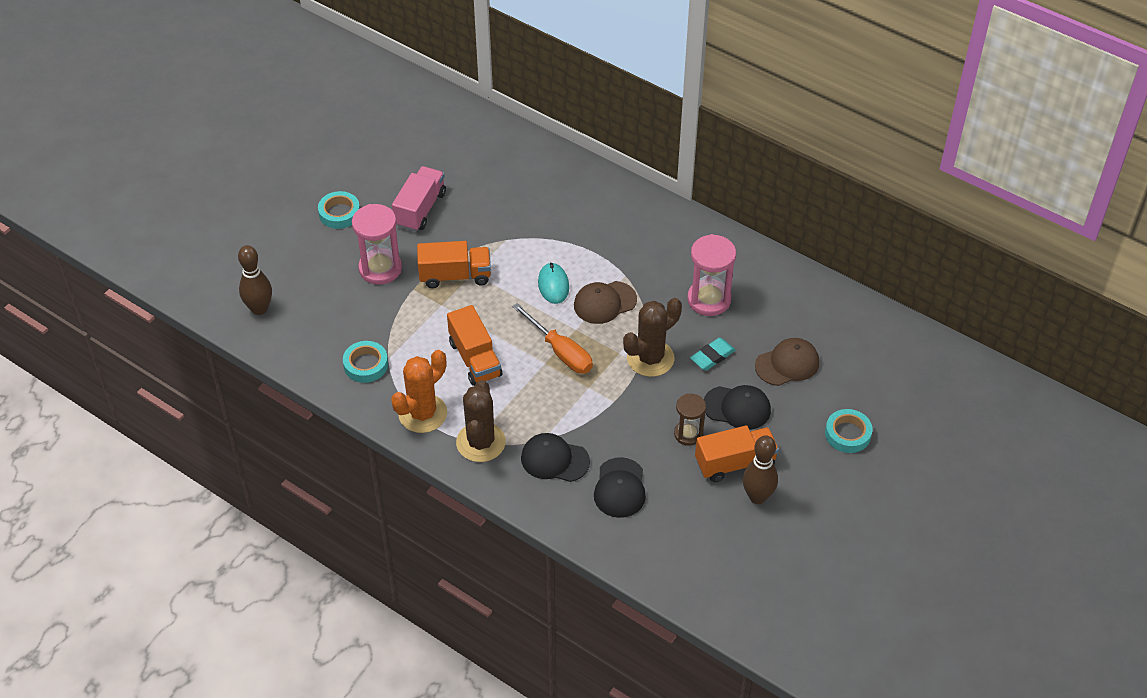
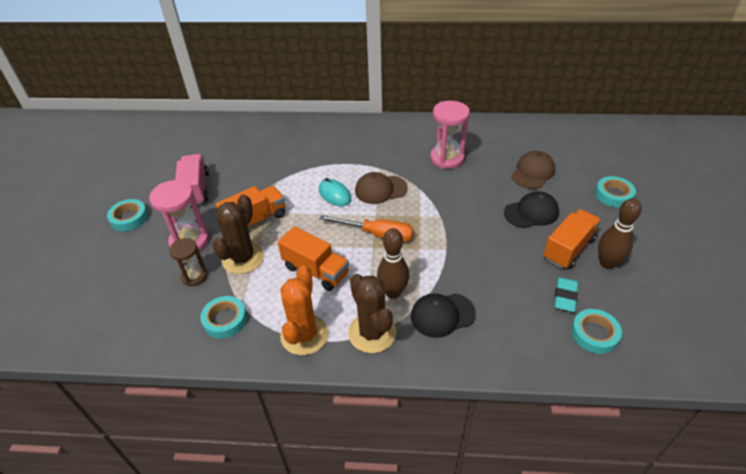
camera: 30 degrees left, 5 degrees down
(259, 309) = (94, 320): brown bowling pin -> brown bowling pin (393, 292)
(604, 302) = (380, 189): brown cap -> brown cap turned 45 degrees clockwise
(620, 488) = (510, 310): black cap -> none
(650, 358) = (444, 209): brown cactus -> brown cactus (243, 258)
(674, 547) = (594, 334): none -> turquoise tape
(688, 434) = (518, 245): brown hourglass -> brown hourglass (194, 276)
(712, 356) = (483, 189): turquoise eraser -> turquoise eraser (565, 296)

